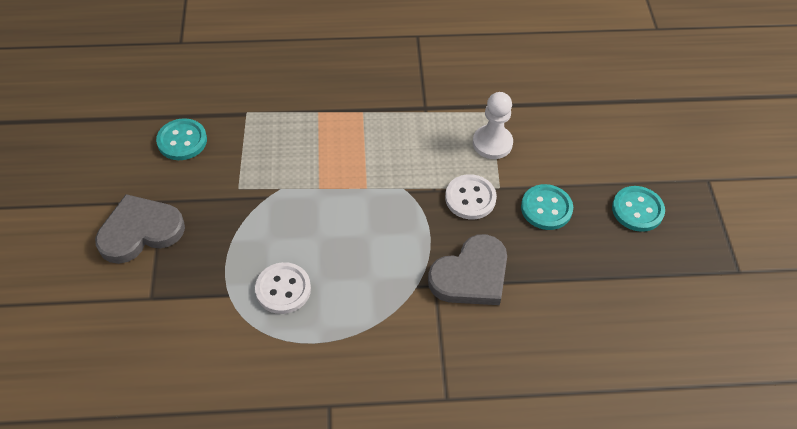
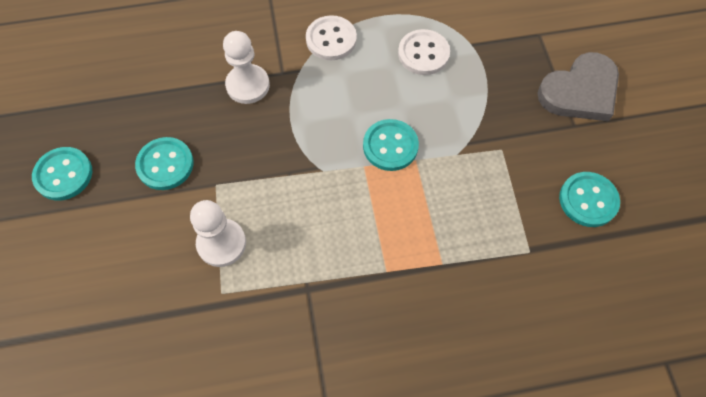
camera: 175 degrees right, 10 degrees up
(339, 201) = (390, 146): none -> turquoise button
(470, 198) = (248, 167): white button -> white button (331, 39)
(471, 275) = (248, 85): grey heart -> white pawn

